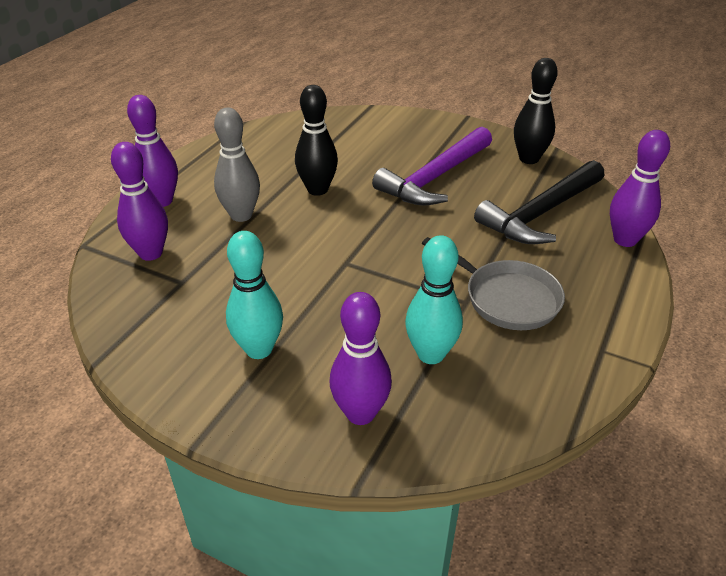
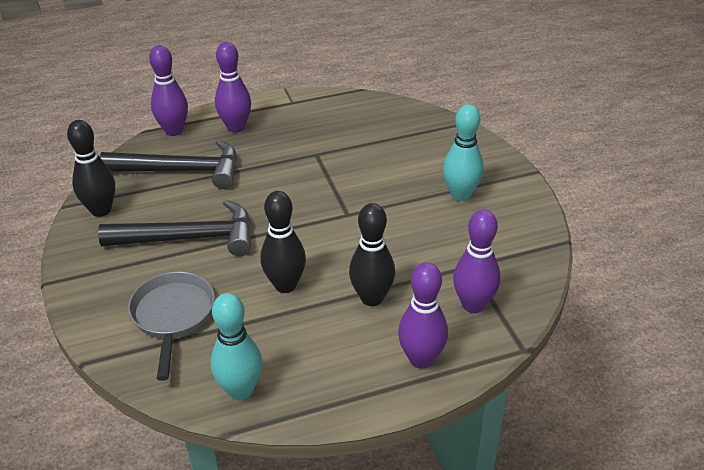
camera: 135 degrees left, 0 degrees up
(241, 215) = (372, 298): grey bowling pin -> black bowling pin
(360, 413) = (441, 141): purple bowling pin -> purple bowling pin (236, 127)
(430, 354) = (373, 143): turquoise bowling pin -> turquoise bowling pin (240, 390)
(434, 178) = (190, 238): purple hammer -> black hammer
(506, 298) = (293, 143): grey pan -> grey pan (173, 316)

